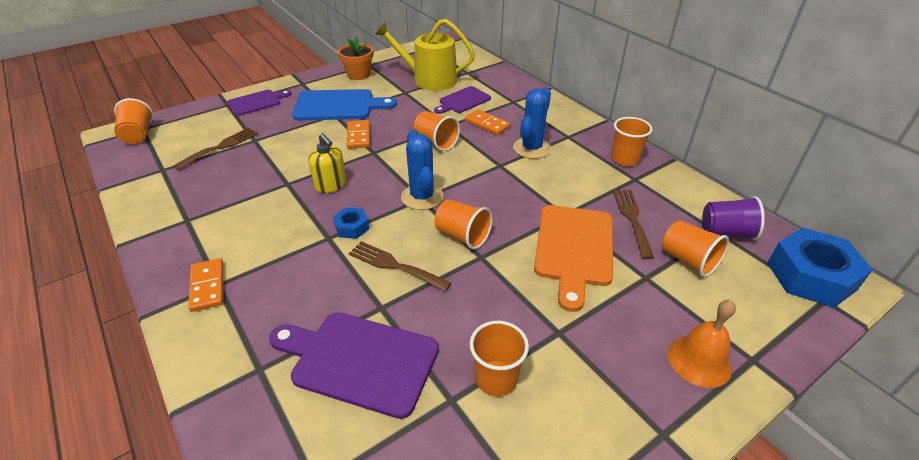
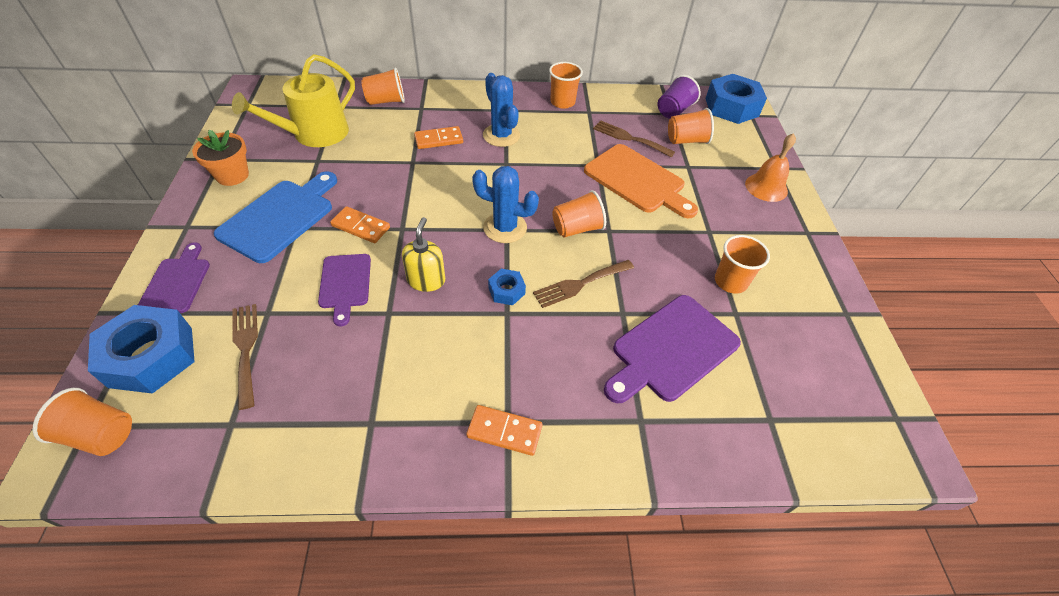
camera: 60 degrees left, 10 degrees up
(197, 122) = (151, 356): none -> blue nut
(331, 185) = (426, 280): yellow soap dispenser -> yellow soap dispenser turned 75 degrees counterclockwise
(436, 142) = (431, 182): orange cup -> orange cup (386, 101)
(463, 101) = (383, 134): purple cutting board -> purple cutting board (345, 284)

